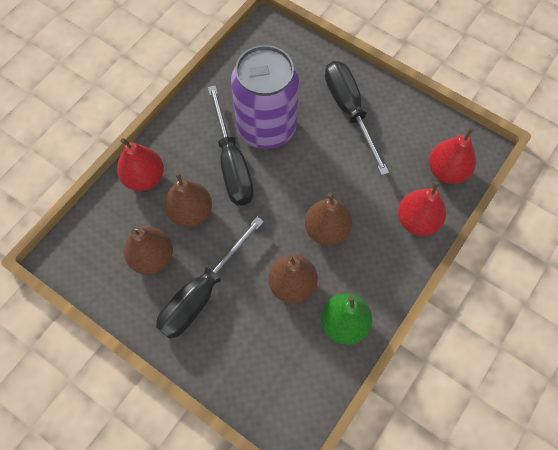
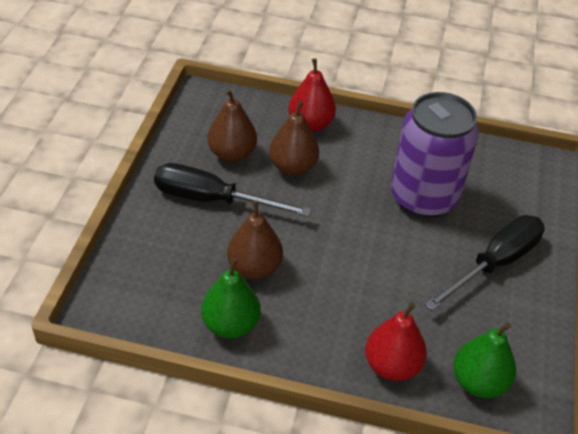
camera: 65 degrees right, 20 degrees down
(232, 163) = (364, 182): black screwdriver -> none
(326, 230) = (333, 281): brown pear -> none
(447, 171) = (478, 382): red pear -> green pear

